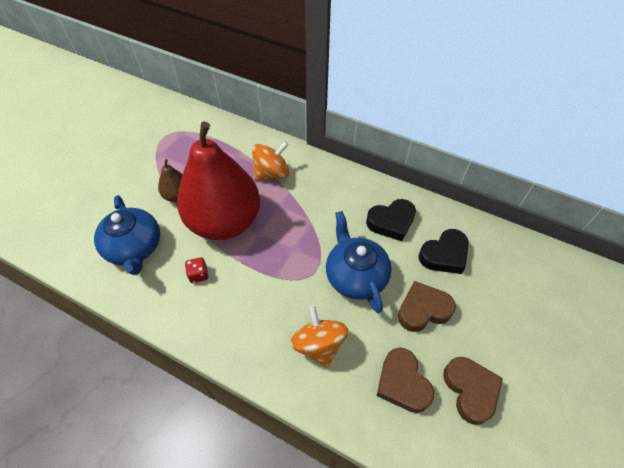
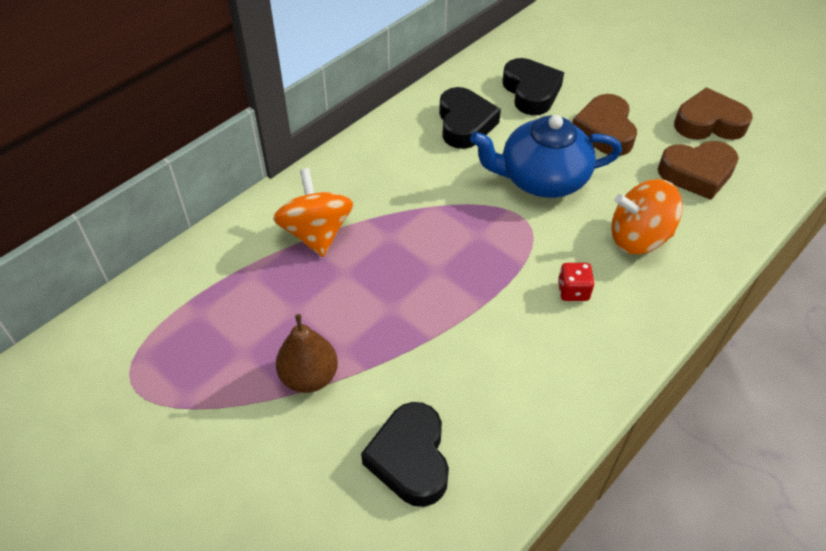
camera: 75 degrees left, 5 degrees down
(135, 248) = (410, 458): blue teapot -> black heart
(199, 274) = (495, 362): red dice -> red dice (573, 291)
(225, 222) = (397, 312): red pear -> none

